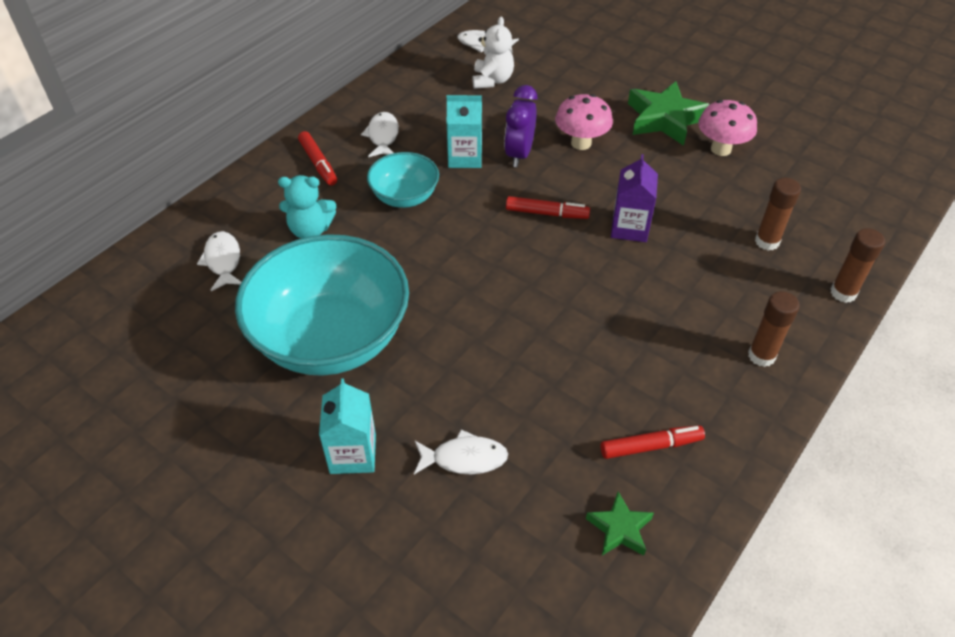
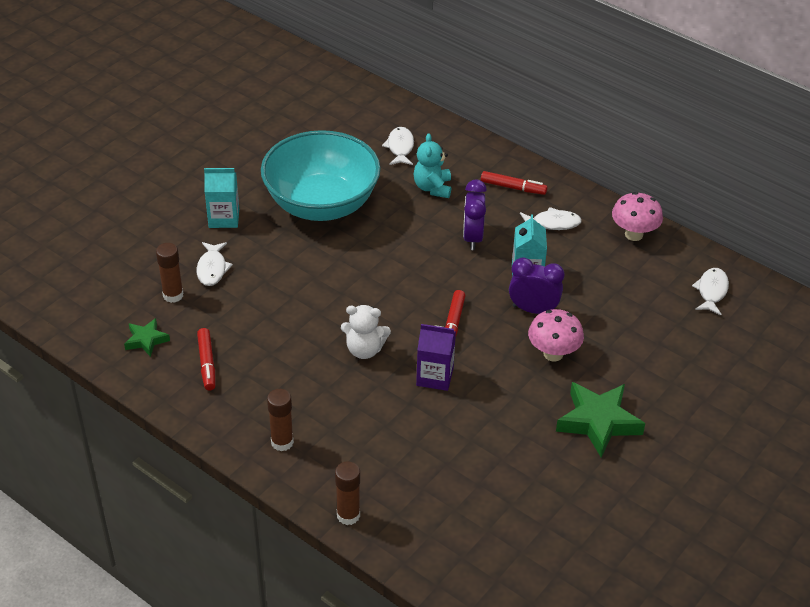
camera: 90 degrees right, 5 degrees down
(223, 261) = (400, 147): white fish -> white fish turned 75 degrees counterclockwise
(318, 163) = (513, 187): red marker -> red marker turned 135 degrees counterclockwise
(404, 197) = (472, 238): turquoise bowl -> purple clock
(492, 80) = (648, 295): white teddy bear -> white teddy bear (364, 350)
(721, 149) = (552, 460): pink mushroom -> pink mushroom (634, 234)
(767, 242) = (415, 472): brown glue stick -> brown glue stick (173, 295)

